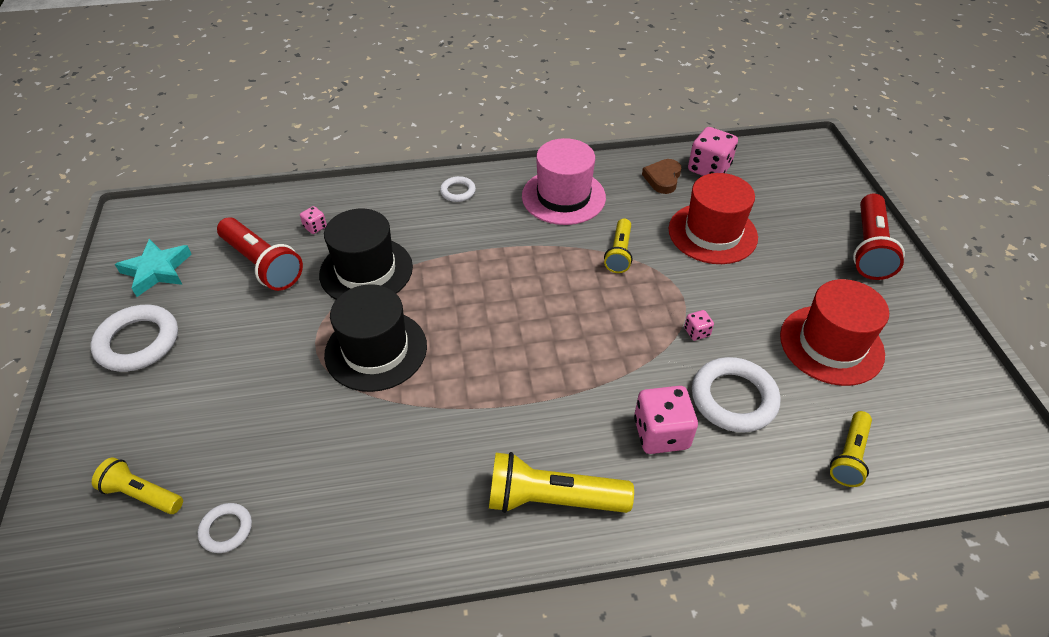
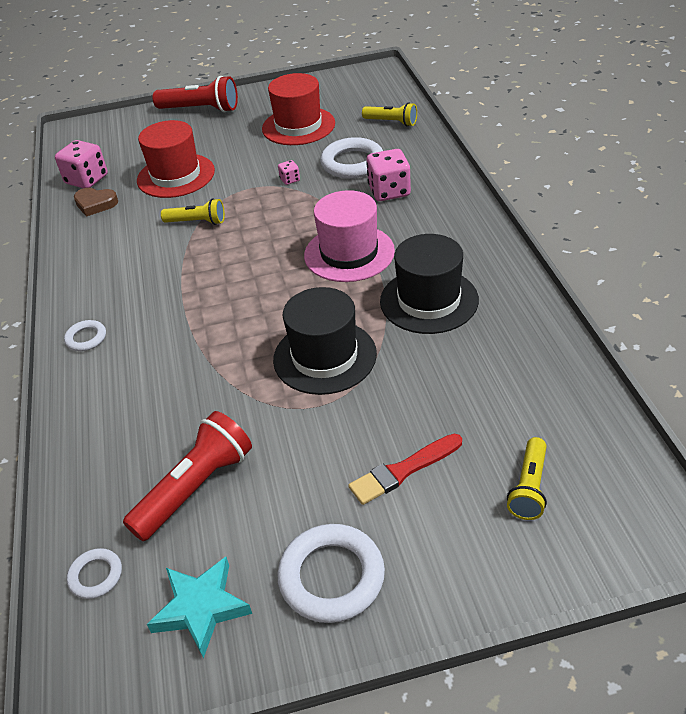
camera: 90 degrees left, 5 degrees down
(211, 398) = (403, 470): none -> red brush
(226, 529) = (543, 410): white ring -> white ring (96, 576)
(315, 227) = (131, 453): pink dice -> none
(366, 270) = (211, 388): black hat -> black hat (429, 300)
(552, 499) = (457, 234): yellow flashlight -> none
(563, 197) = (110, 261): pink hat -> pink hat (349, 253)

